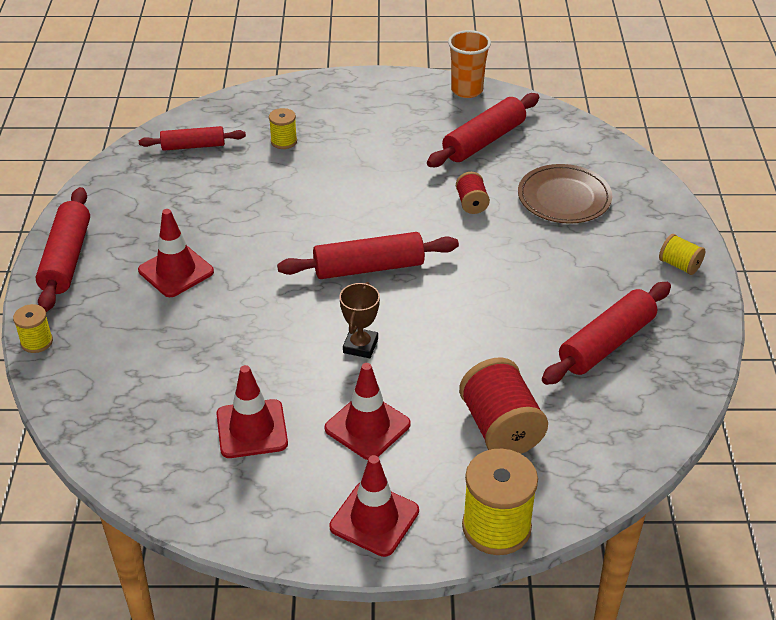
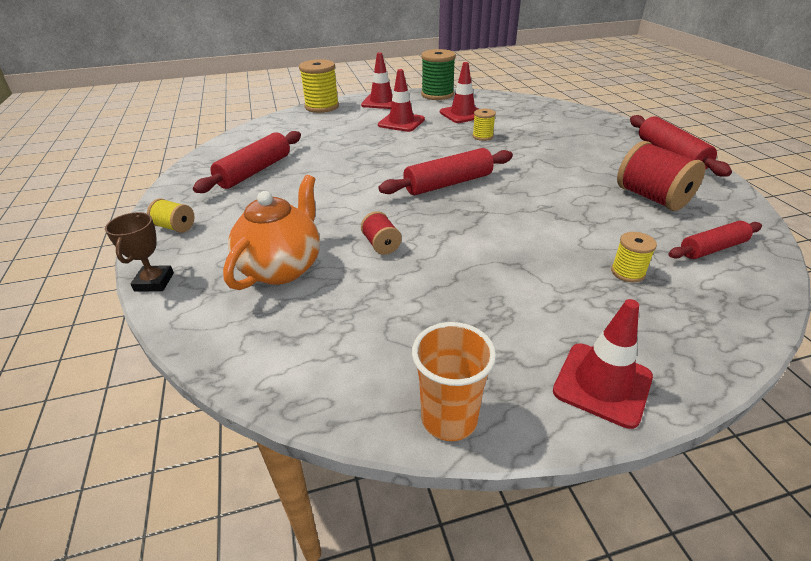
camera: 165 degrees right, 5 degrees down
(37, 342) = (620, 122): yellow spool -> yellow spool (482, 136)
(176, 271) = (587, 160): red traffic cone -> red traffic cone (602, 384)
(251, 523) = (437, 95): none -> green spool
(360, 346) = (426, 147): brown trophy -> brown trophy (154, 282)
(484, 141) = (390, 322): red rolling pin -> none
(501, 428) = (325, 131): red spool -> red spool (652, 198)
(564, 198) = (282, 268): brown plate -> orange teapot

